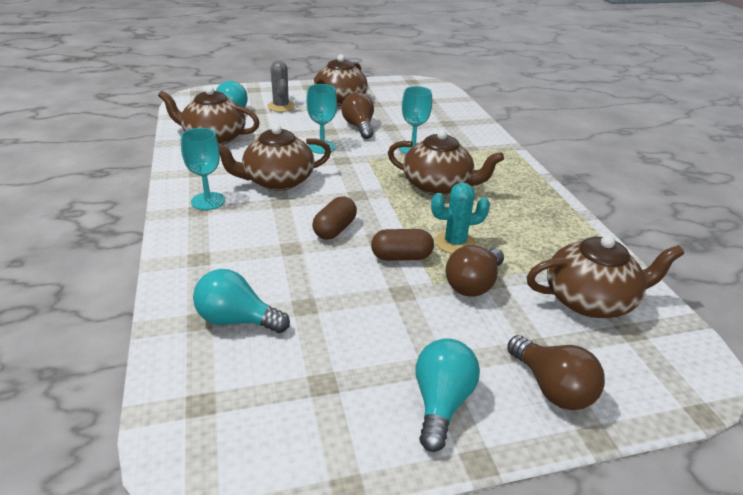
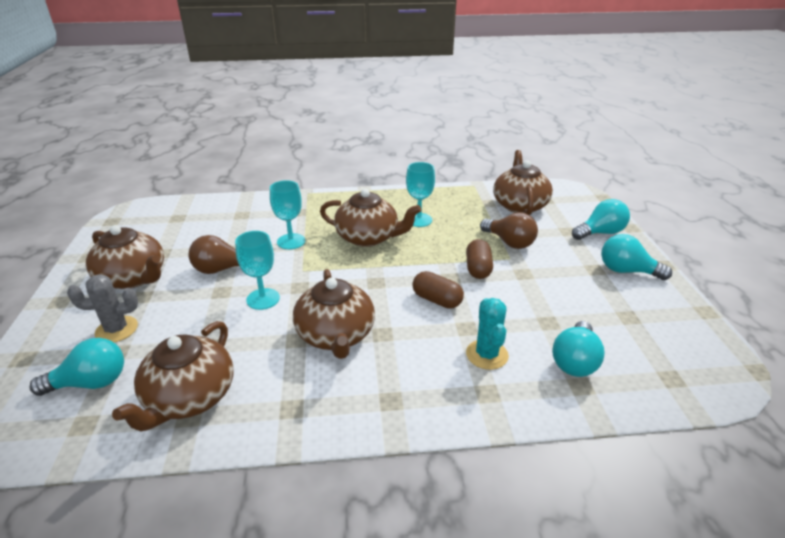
camera: 80 degrees left, 0 degrees up
(208, 201) = (371, 392): turquoise goblet -> turquoise goblet (419, 220)
(438, 186) = (368, 237): brown teapot -> brown teapot turned 75 degrees clockwise
(455, 243) = (457, 242): turquoise cactus -> turquoise cactus (487, 354)
(552, 388) = (600, 233): brown light bulb -> turquoise light bulb

